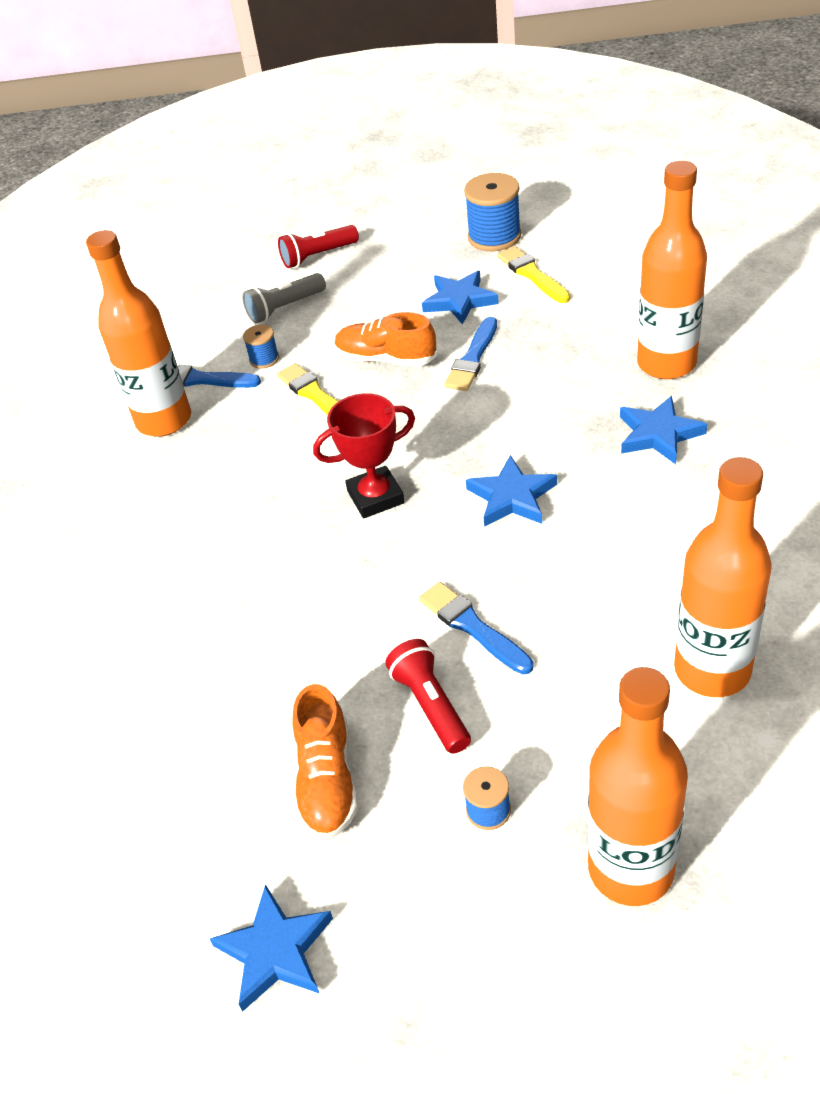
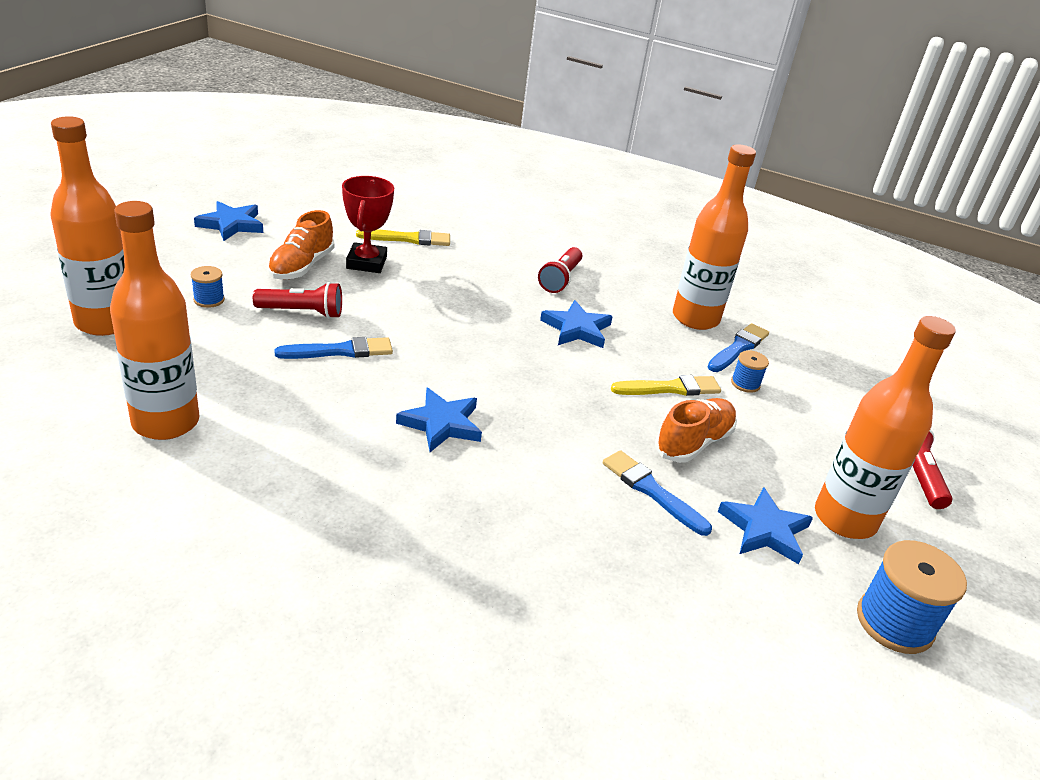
camera: 105 degrees right, 10 degrees down
(157, 541) = (560, 279): none -> red flashlight
(284, 308) = (823, 421): grey flashlight -> none
(327, 780) = (301, 266): orange shoe -> orange shoe turned 90 degrees counterclockwise
(375, 497) = (513, 366): red trophy -> red trophy (366, 263)
(532, 274) = (784, 610): yellow brush -> yellow brush (408, 239)
(658, 434) = (425, 545): blue star -> blue star (577, 329)
(666, 364) = (524, 619): orange bottle -> orange bottle (844, 519)

